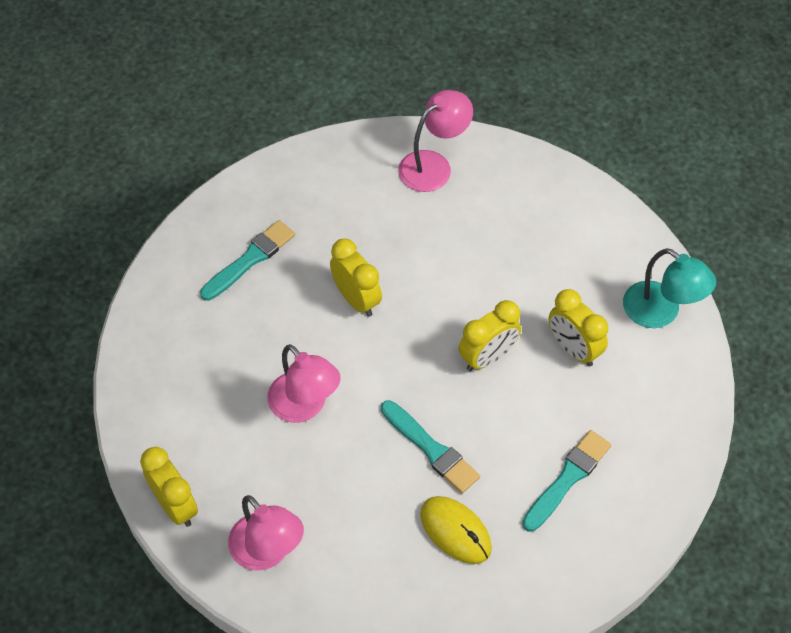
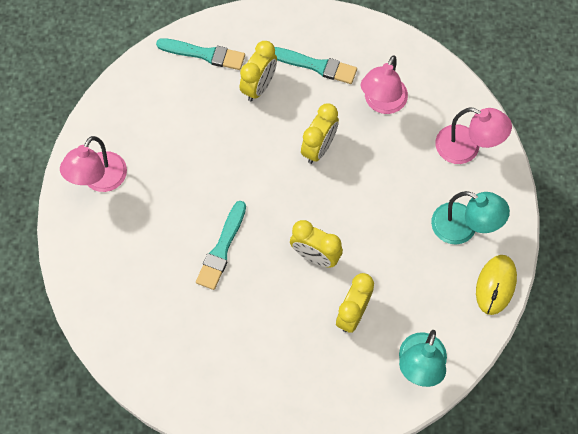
camera: 65 degrees right, 10 degrees up
(175, 505) = (108, 111): yellow clock -> yellow clock (259, 86)
(304, 406) = (216, 153): pink lamp -> pink lamp (382, 103)
(455, 531) = (166, 291): yellow mouse -> yellow mouse (495, 285)
(524, 207) = (463, 228): none -> turquoise lamp
(567, 478) = (241, 350): turquoise brush -> turquoise brush (204, 54)

